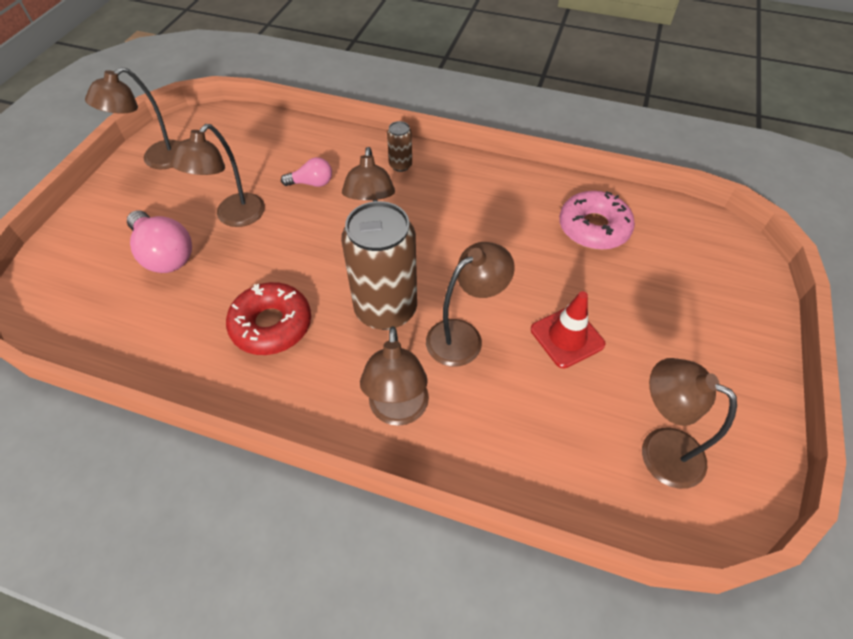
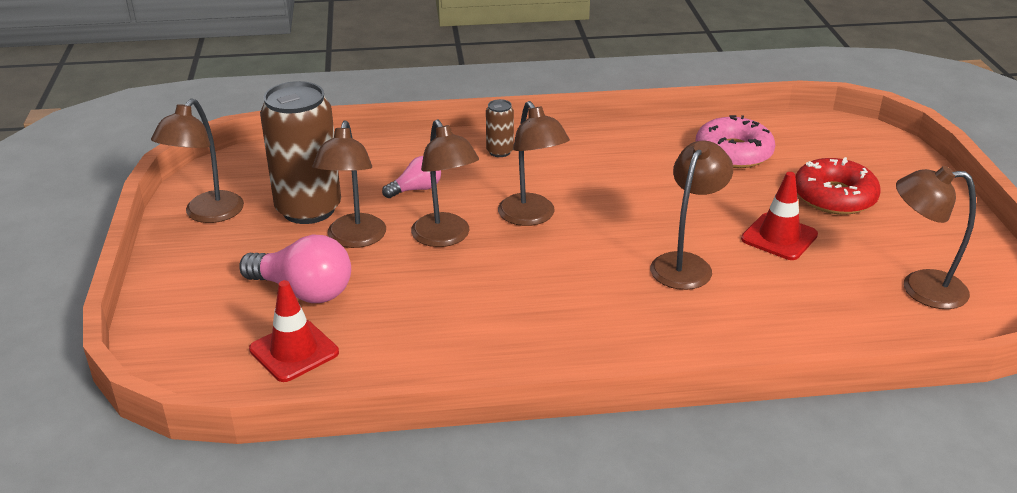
camera: 25 degrees left, 20 degrees down
(117, 309) = (294, 351): none -> red traffic cone
(271, 325) = (485, 312): red donut -> red donut (834, 197)
(385, 309) = (592, 266): brown can -> brown can (308, 209)
(398, 411) = (675, 335): brown lamp -> brown lamp (445, 238)

